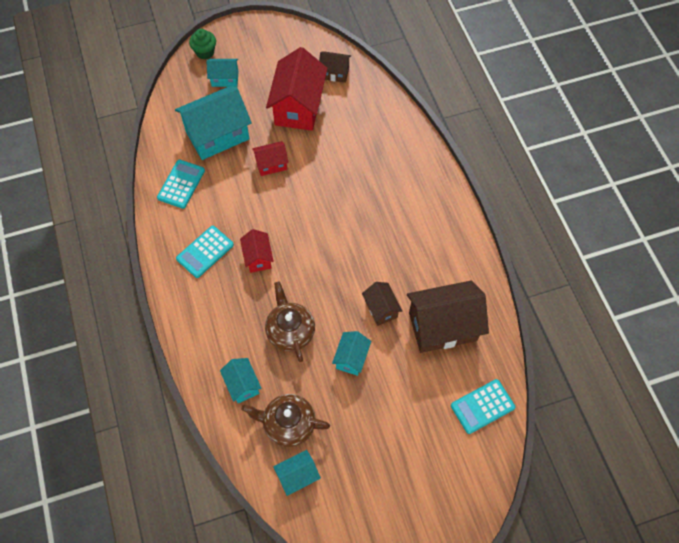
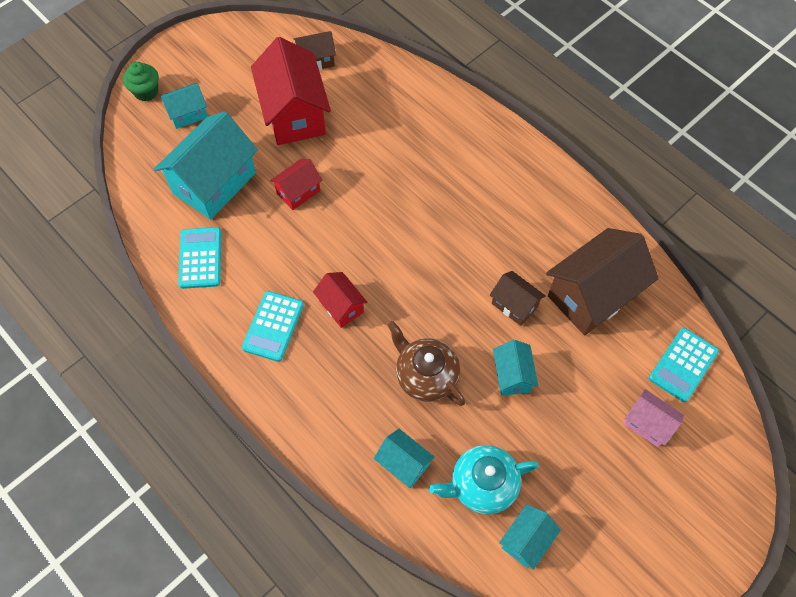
camera: 25 degrees left, 0 degrees up
(288, 424) = (482, 485): brown teapot -> turquoise teapot
(431, 436) = (647, 424): none -> pink house

